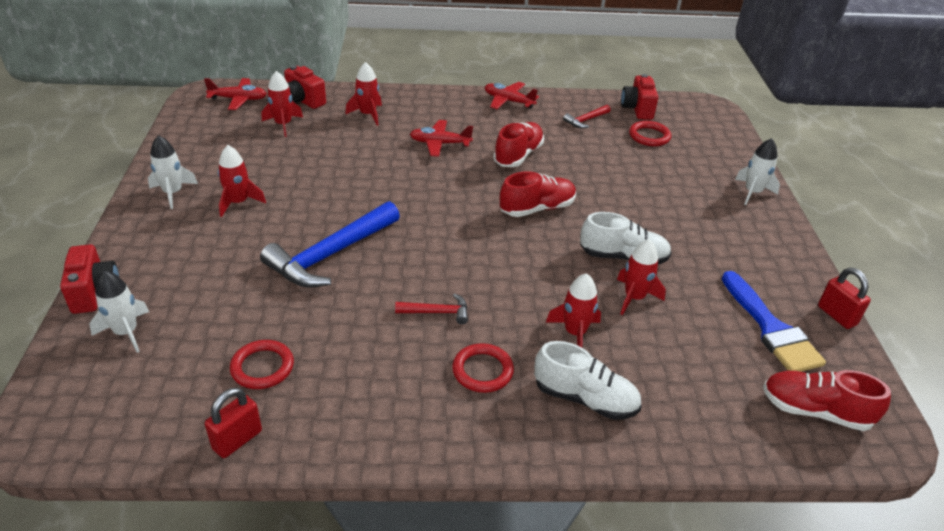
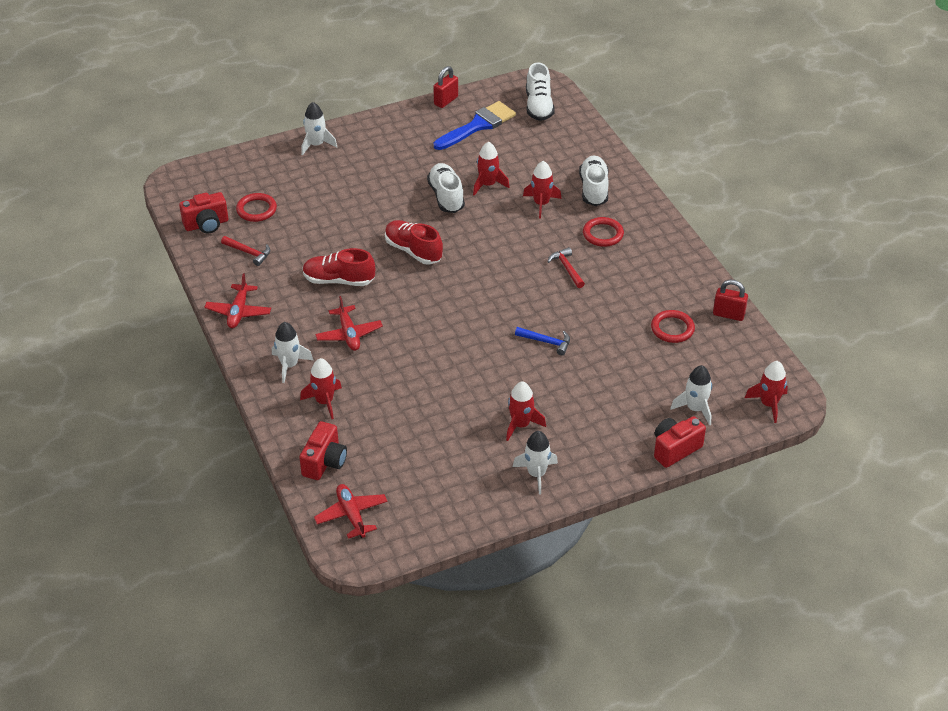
camera: 110 degrees left, 5 degrees up
(283, 125) = (380, 455): red rocket -> red rocket (768, 404)
(331, 255) = (546, 342): blue hammer -> blue hammer, size x0.46
(424, 109) = (289, 365): none -> white rocket
(815, 411) = (538, 106): red shoe -> white shoe

